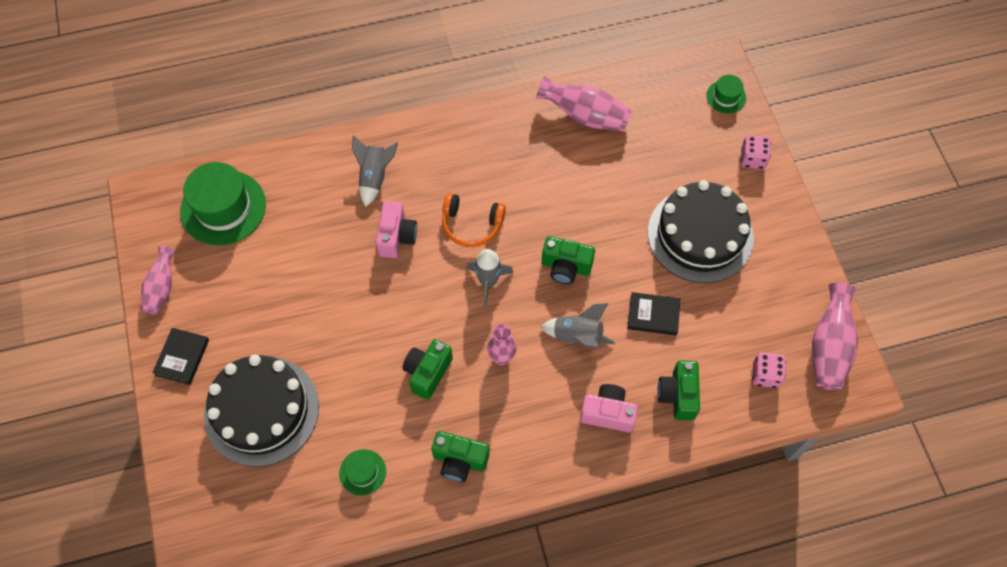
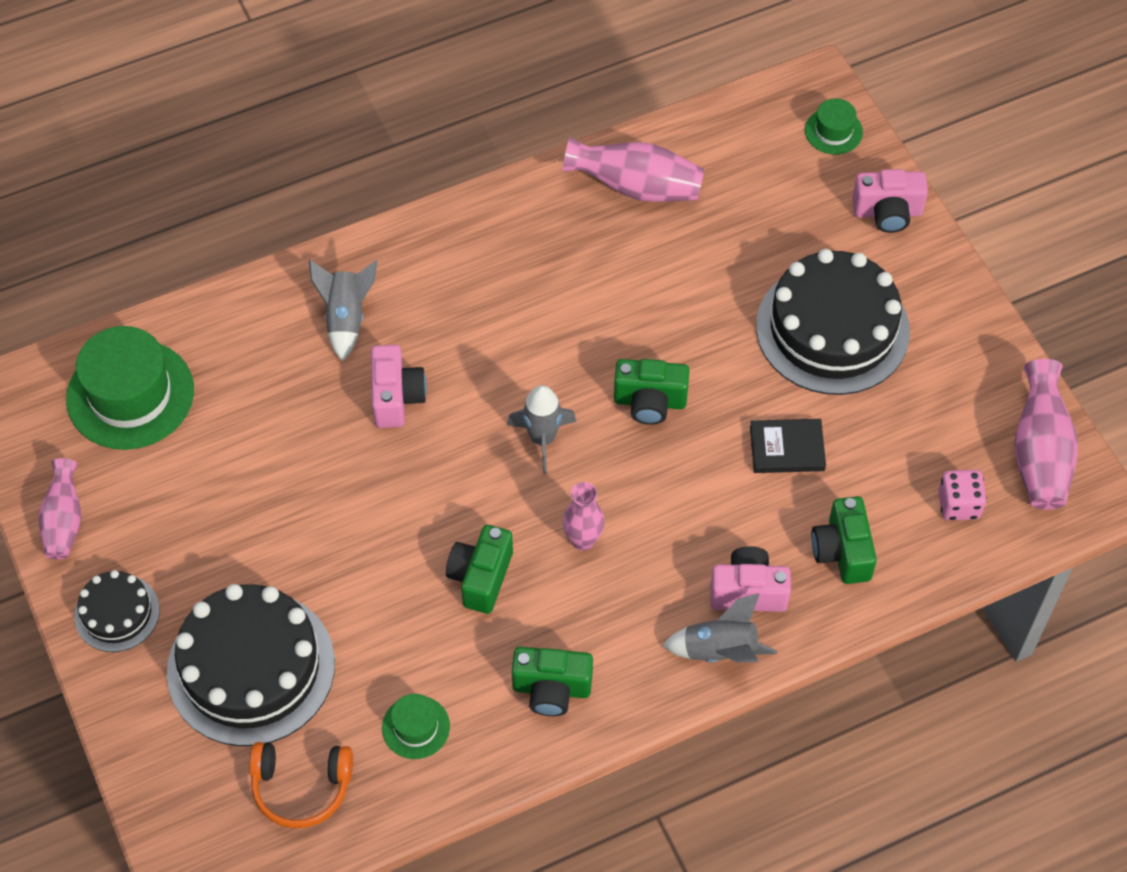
camera: 10 degrees left, 5 degrees down
(182, 357) = (117, 613): black book -> black cake
(471, 225) = (502, 364): orange headphones -> orange headphones (301, 787)
(577, 336) = (685, 494): grey rocket -> grey rocket (720, 651)
(752, 159) = (887, 212): pink dice -> pink camera

